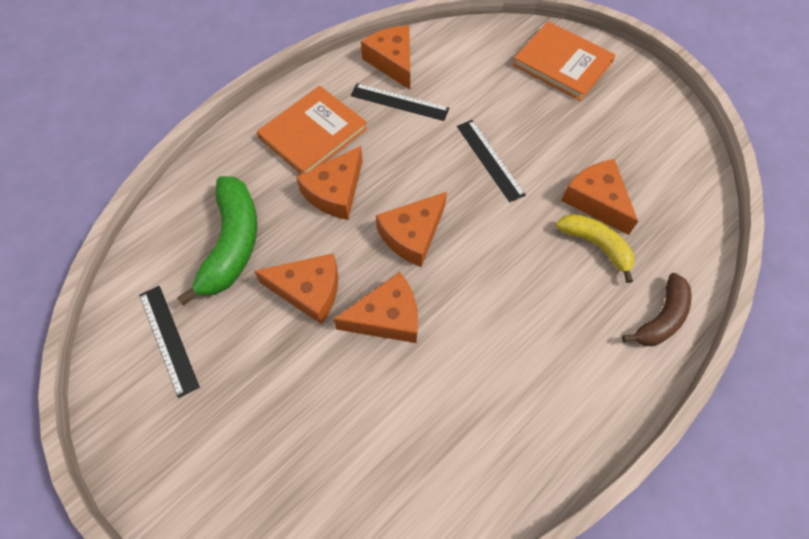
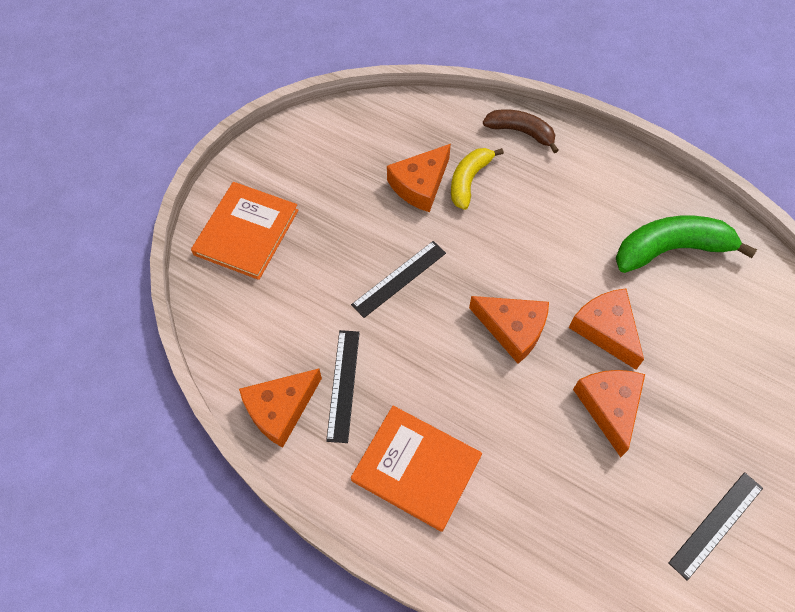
camera: 105 degrees left, 0 degrees up
(232, 244) = (590, 504): green banana -> green banana (671, 249)
(335, 192) = (488, 417): orange cheese -> none

